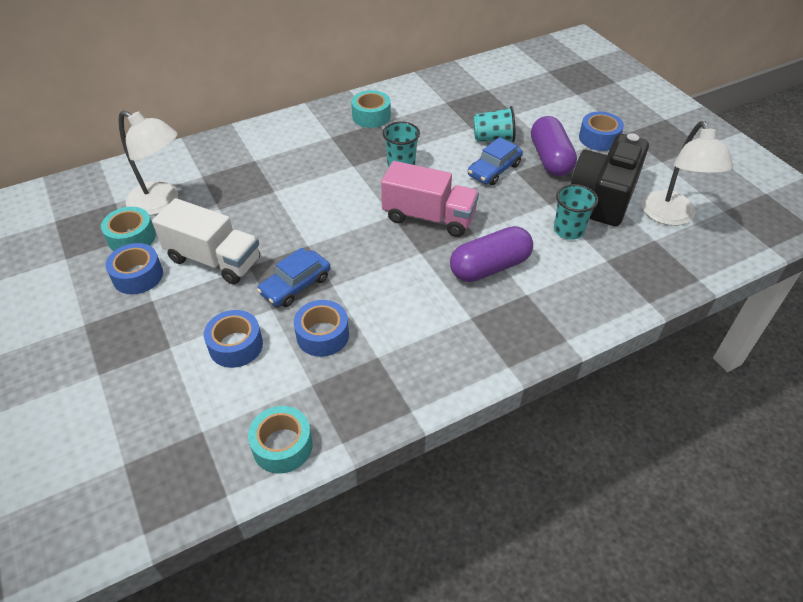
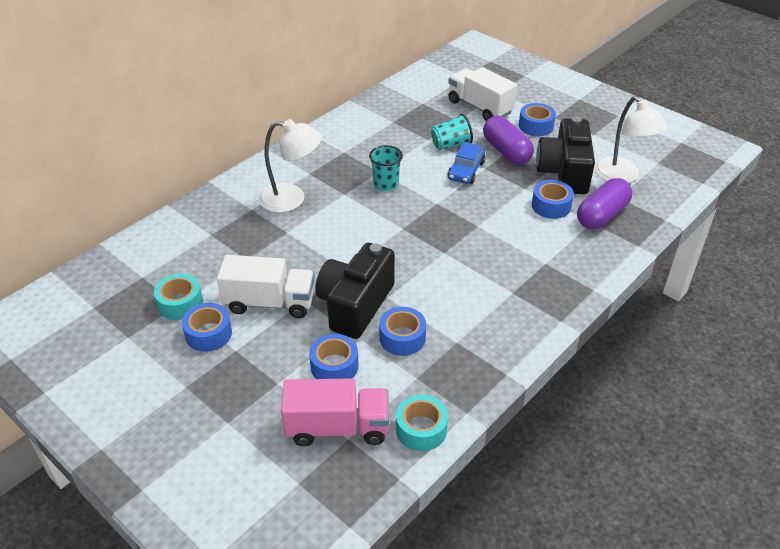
camera: 20 degrees left, 5 degrees down
(161, 203) = (188, 266): white lamp -> white lamp (292, 199)
(295, 285) = (355, 305): blue car -> black camera
(371, 116) = (334, 147): turquoise tape -> none
(429, 217) = (434, 222): pink truck -> pink truck (337, 427)
(489, 267) = (505, 249): purple capsule -> purple capsule (602, 215)
(547, 106) = (480, 107): none -> white truck
(568, 230) = (551, 206): turquoise cup -> blue tape

